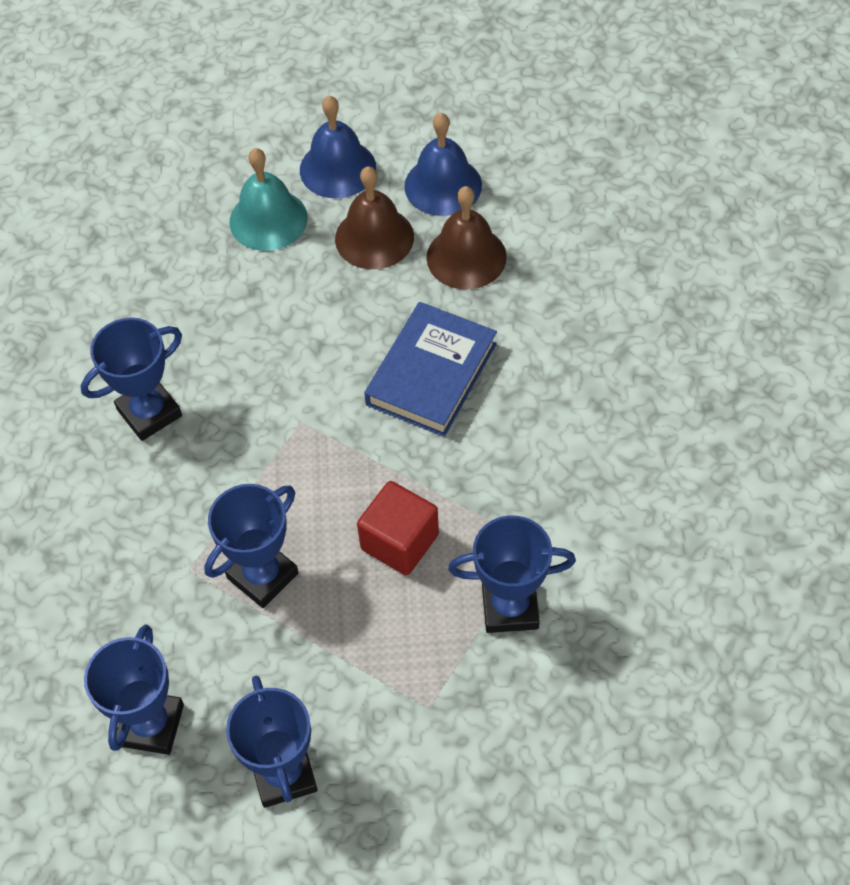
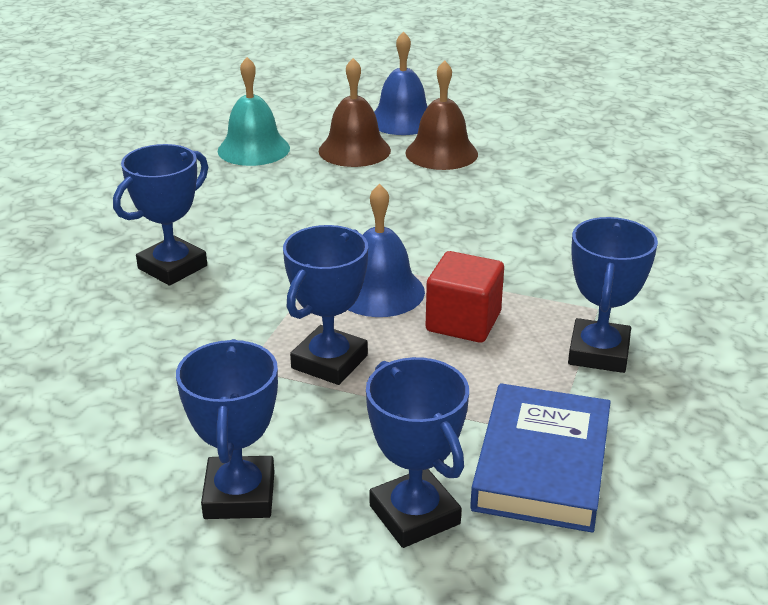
camera: 15 degrees left, 25 degrees down
(337, 168) = (306, 119): blue bell -> blue bell (379, 291)
(431, 374) = (442, 217): blue book -> blue book (541, 465)
(510, 607) = (598, 353): blue trophy -> blue trophy turned 60 degrees counterclockwise

